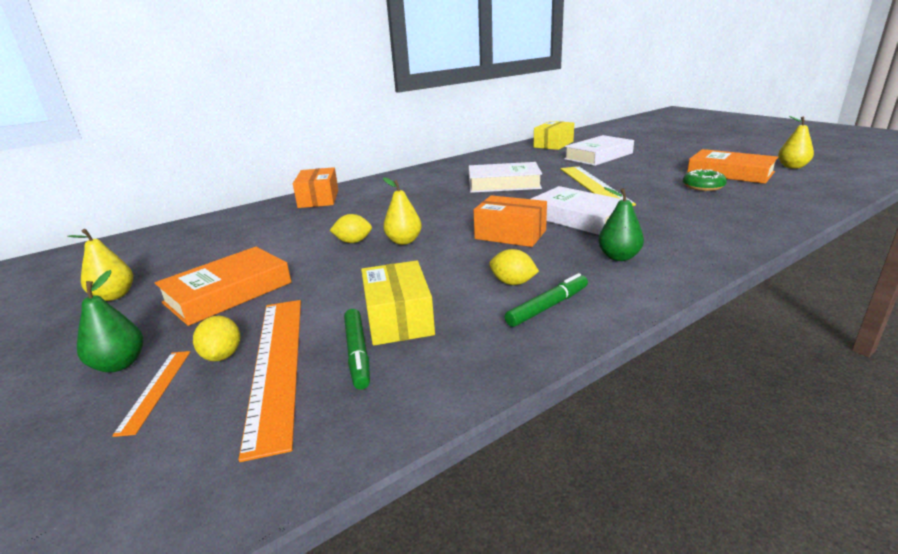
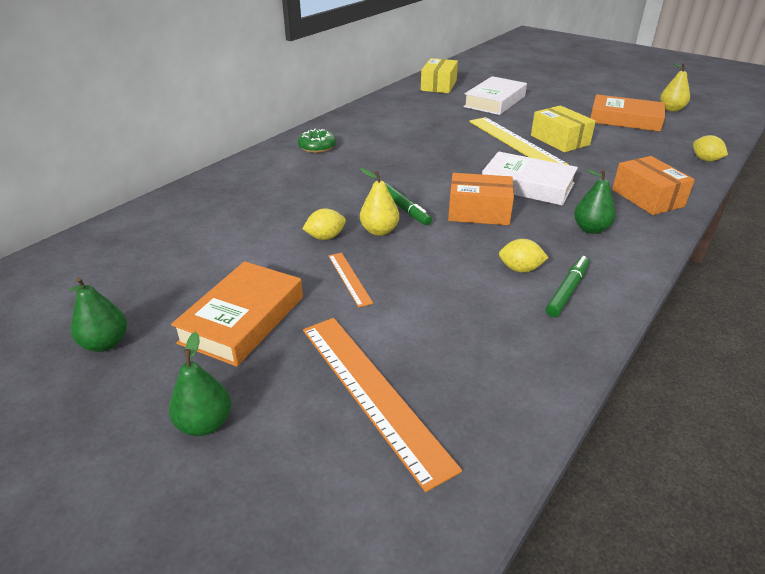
camera: 20 degrees left, 10 degrees up
(114, 296) = (105, 343): yellow pear -> green pear
(155, 389) = (274, 443): orange ruler -> orange ruler (349, 278)
(222, 356) = (308, 393): yellow lemon -> yellow lemon (705, 160)
(318, 199) = (233, 180): orange box -> orange box (647, 198)
(358, 353) = (439, 367): green marker -> green marker (404, 209)
(398, 318) = (447, 324): yellow box -> yellow box (559, 140)
(504, 184) = (426, 145): white book -> none
(703, 186) = (612, 138): green donut -> green donut (317, 147)

